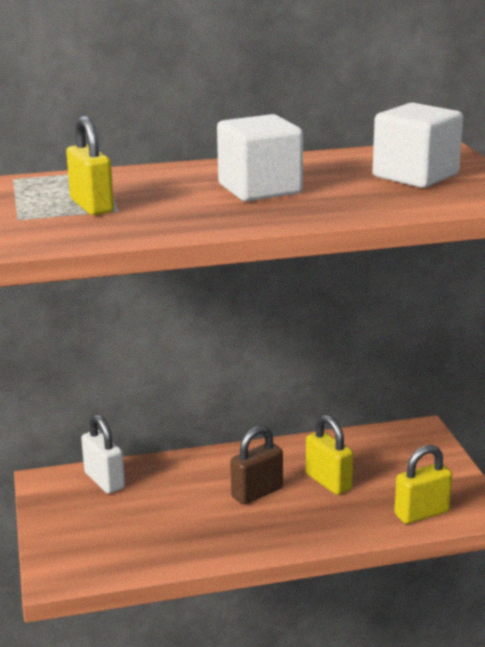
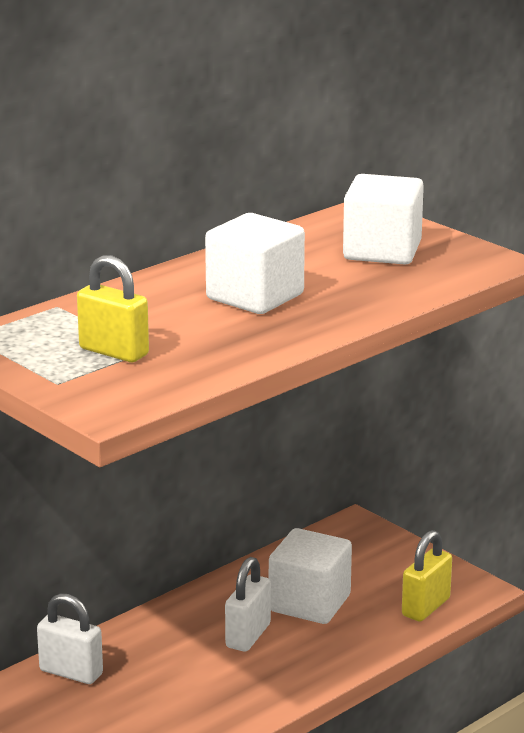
camera: 30 degrees left, 0 degrees up
(257, 493) = (248, 636): brown padlock -> white padlock
(328, 482) = (309, 603): yellow padlock -> white cube

